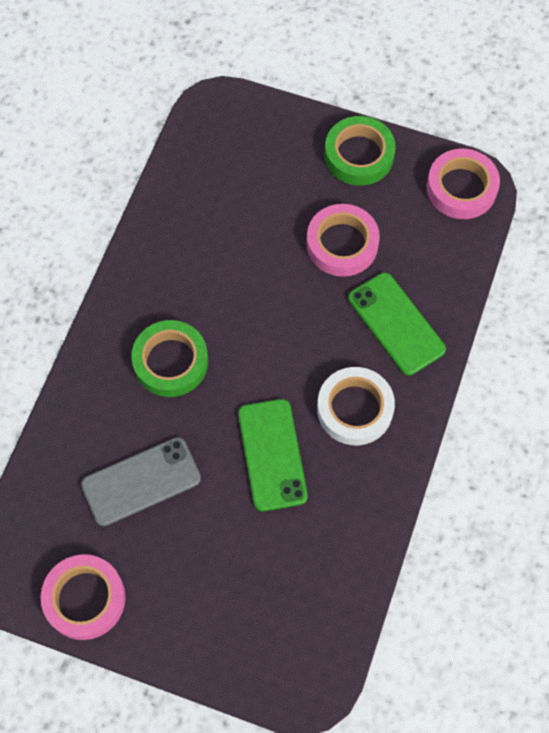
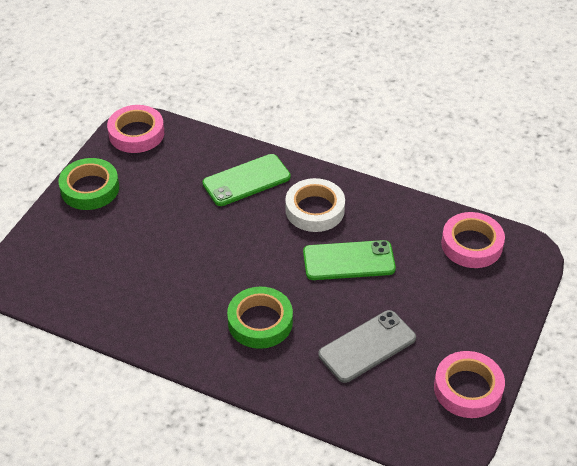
camera: 85 degrees left, 20 degrees down
(141, 482) = (367, 346): grey phone -> grey phone turned 75 degrees clockwise
(342, 244) = (170, 205): pink tape -> pink tape (471, 244)

